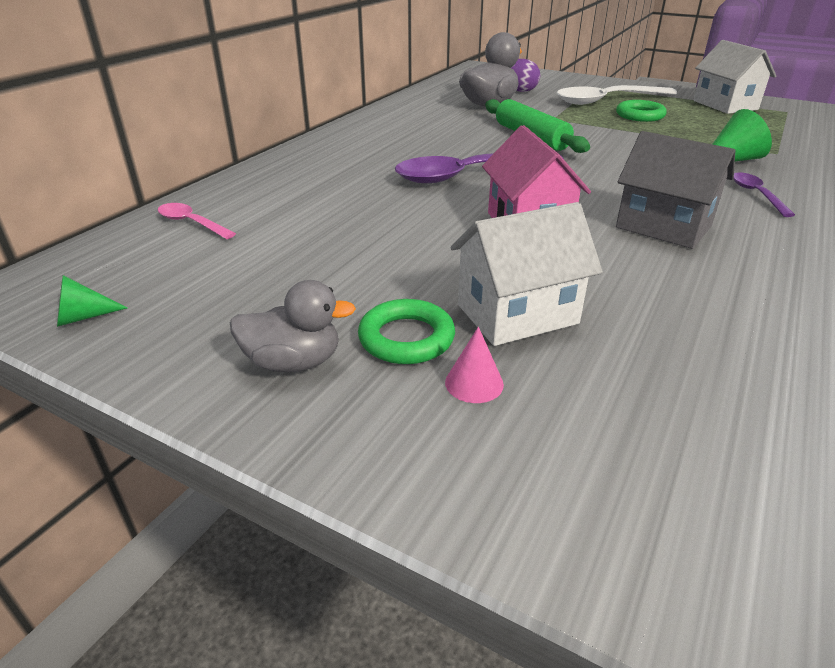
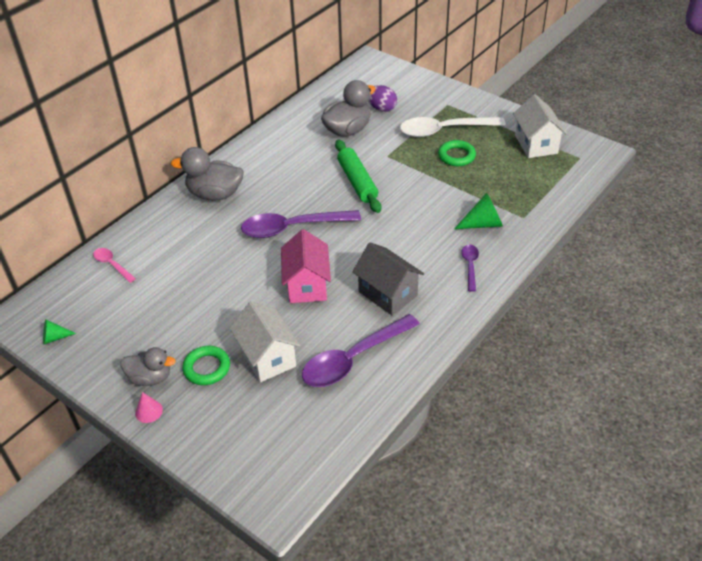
camera: 10 degrees right, 10 degrees up
(338, 154) = (215, 194): none -> grey duck
(474, 383) = (228, 399): pink cone -> pink cone (149, 411)
(517, 314) = (267, 357): white house -> white house turned 75 degrees clockwise
(676, 304) = (354, 359): none -> purple spoon

